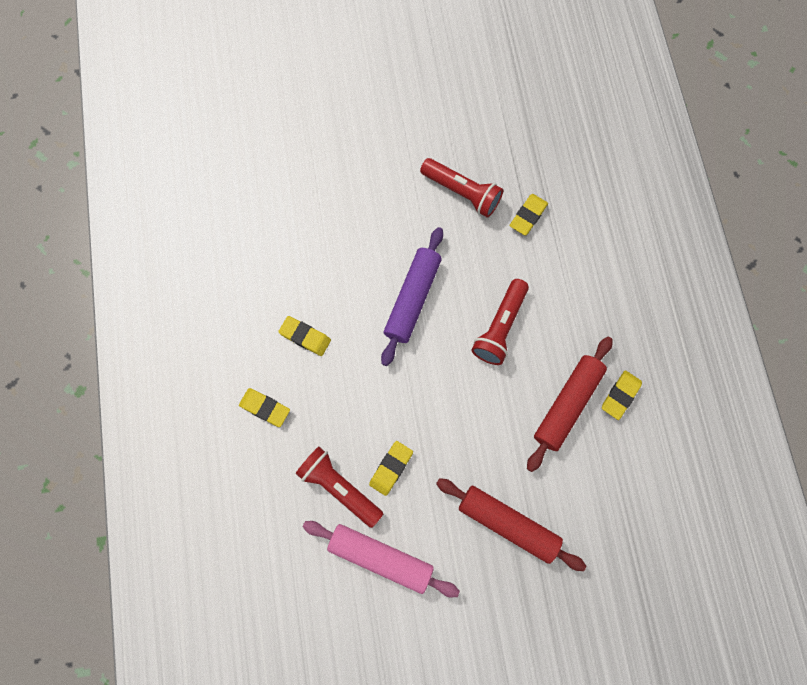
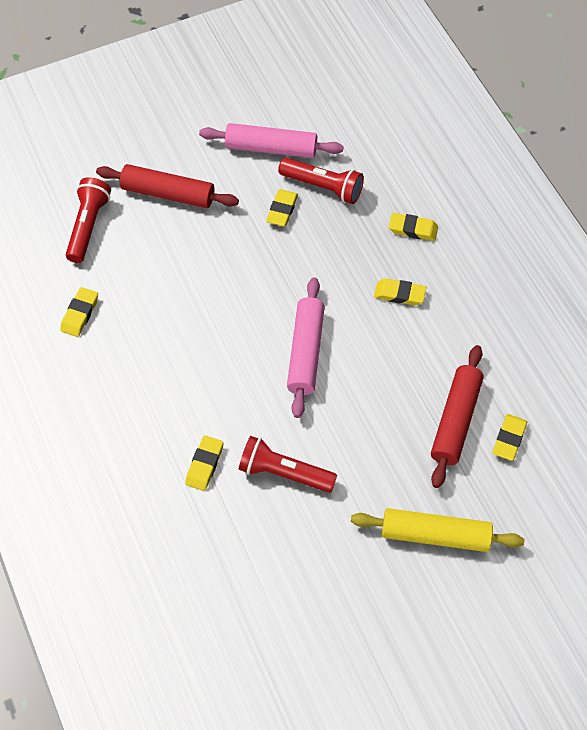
camera: 165 degrees right, 15 degrees down
(263, 174) = (509, 439): none -> yellow eraser
(355, 113) = (435, 535): none -> yellow rolling pin
(412, 299) = (306, 352): purple rolling pin -> pink rolling pin
(499, 327) = (210, 347): red flashlight -> red flashlight (88, 226)
(567, 404) = (131, 295): red rolling pin -> red rolling pin (456, 421)

